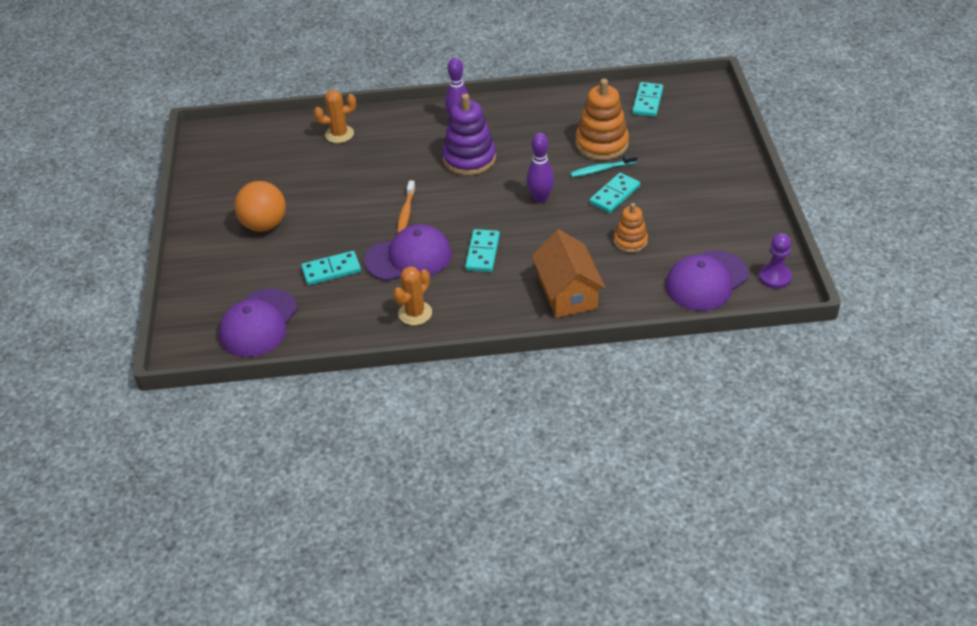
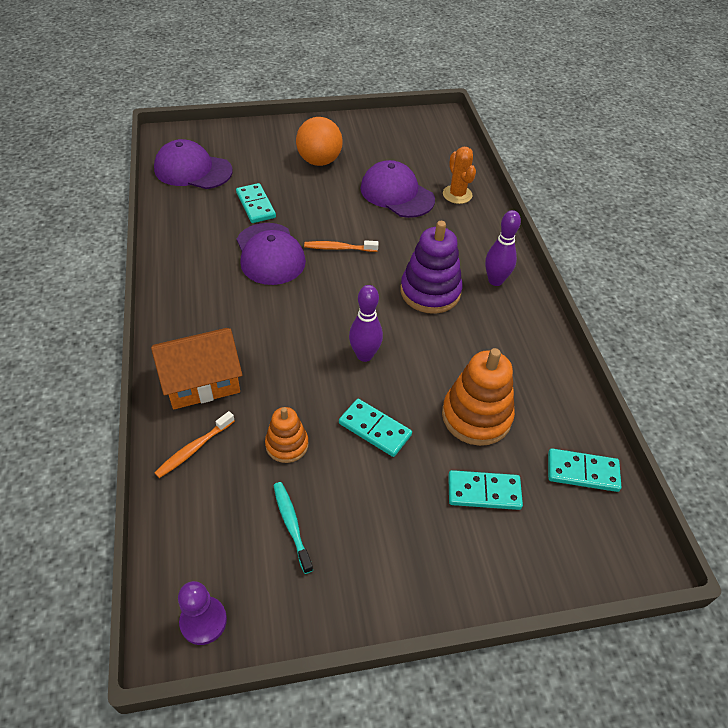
camera: 80 degrees right, 5 degrees up
(415, 313) = (190, 263): orange cactus -> none
(483, 253) = (273, 308): turquoise domino -> turquoise domino (484, 492)
(601, 169) = (424, 415): turquoise toothbrush -> turquoise toothbrush (291, 524)
(636, 293) = (193, 449): none -> orange toothbrush
(706, 281) = (206, 529): purple cap -> purple cap (397, 194)

